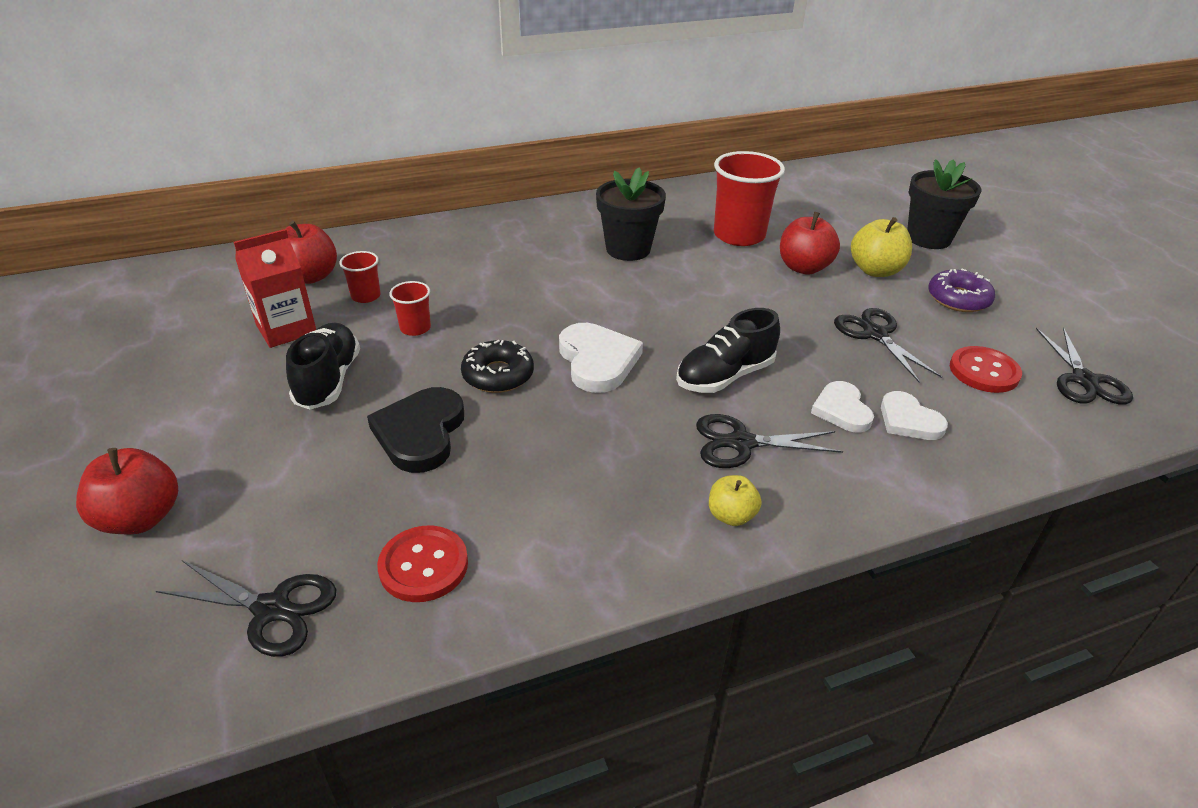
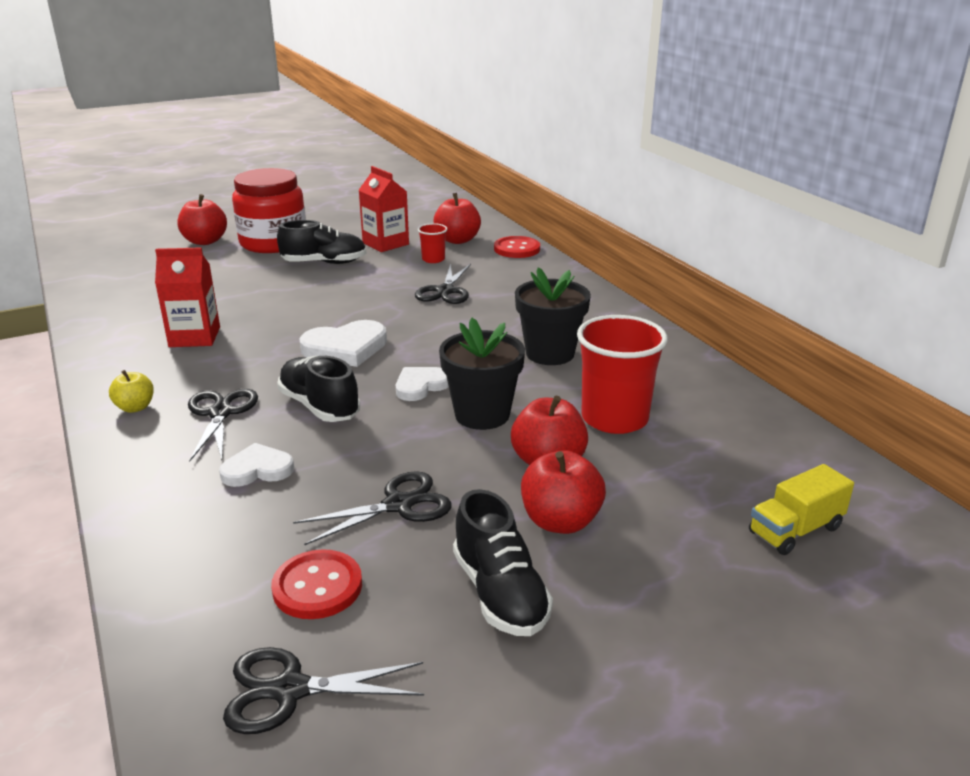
camera: 85 degrees right, 10 degrees down
(208, 433) = (273, 243): none -> red jar
(272, 609) = (123, 278): black scissors -> black scissors (445, 291)
(415, 328) = (390, 279): red cup -> none
(420, 433) = (262, 295): black heart -> none
(423, 565) = (136, 309): red button -> red button (517, 249)
(498, 375) = (327, 312): black donut -> none
(542, 486) = (194, 337): none -> red carton
(862, 200) = (795, 530): none -> yellow truck
(875, 270) = (560, 521): yellow apple -> red apple
(908, 420) = (232, 511): white heart -> white heart (421, 386)
(928, 238) = (690, 589): black flower pot -> black flower pot (482, 415)
(958, 299) = (500, 593): purple donut -> black shoe

